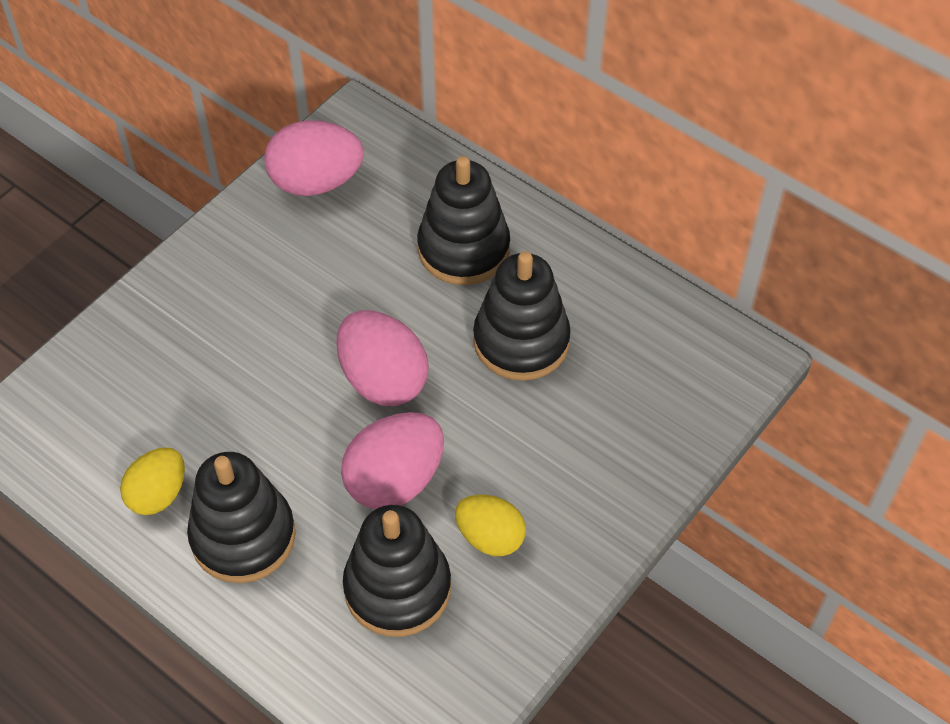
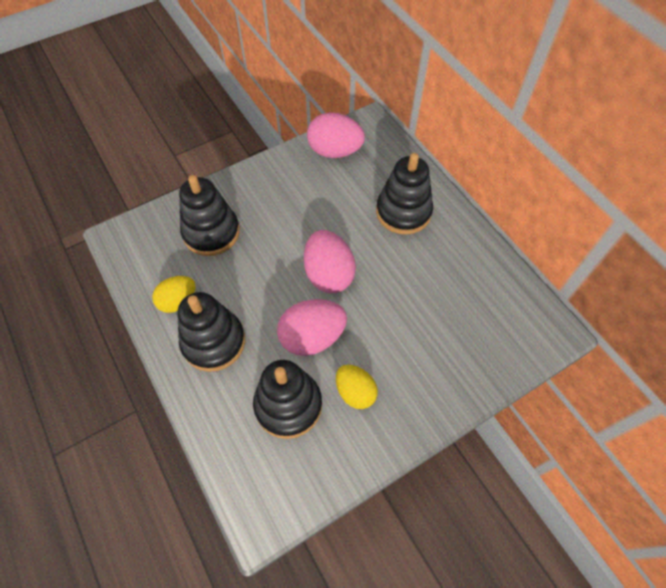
camera: 20 degrees right, 5 degrees up
(521, 341) = (417, 276): black stacking toy -> black stacking toy (211, 232)

